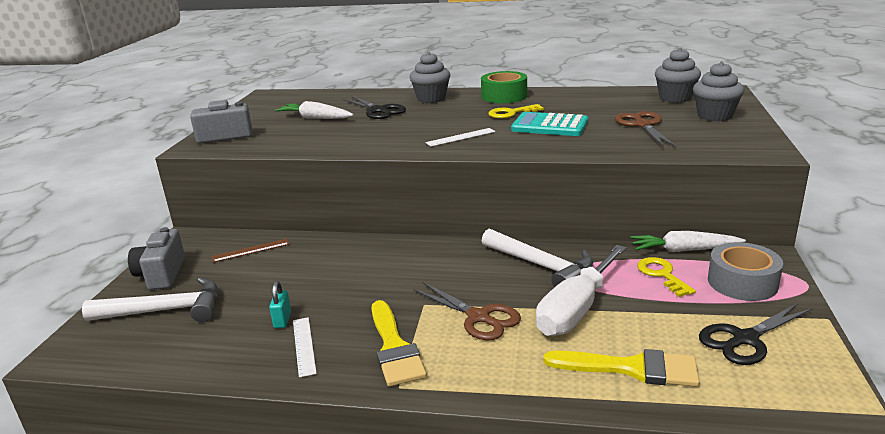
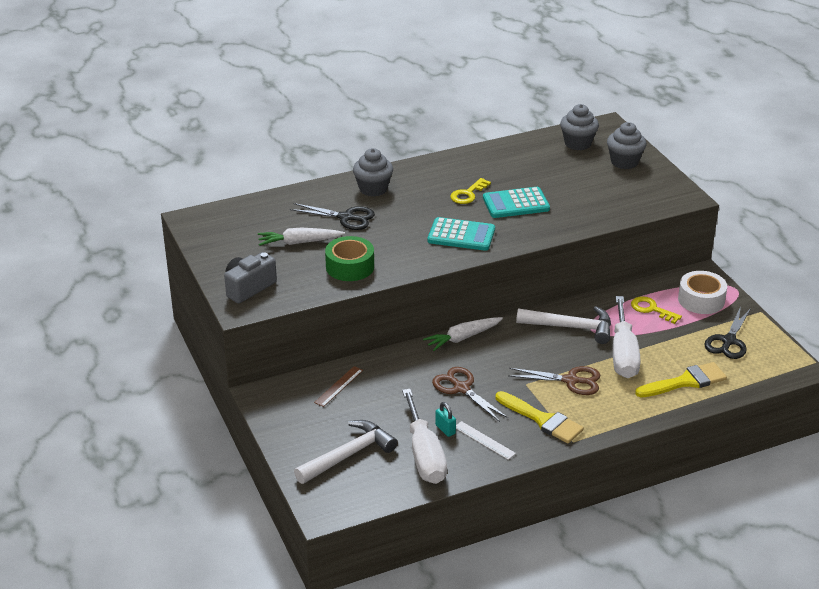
camera: 35 degrees left, 10 degrees up
(162, 274) = (296, 431): grey camera -> none
(227, 337) = (424, 455): none -> white screwdriver
(460, 137) = (461, 235): white ruler -> turquoise calculator
(504, 96) = (435, 171): green tape -> green tape (350, 267)
(643, 125) = (583, 186): brown scissors -> brown scissors (461, 388)
(683, 250) = (649, 284): white carrot -> white carrot (462, 338)
(742, 282) = (701, 300): grey tape -> white tape

